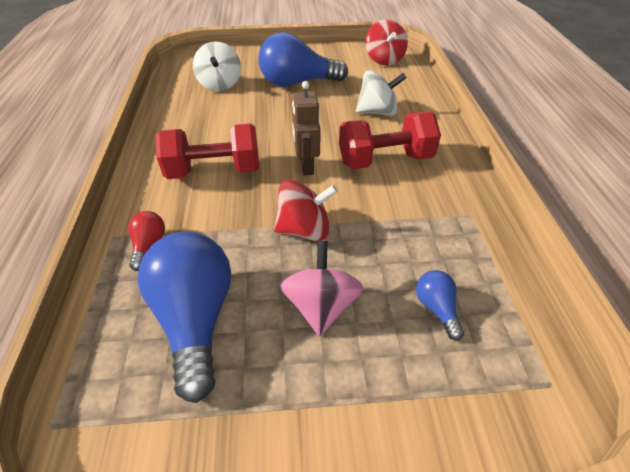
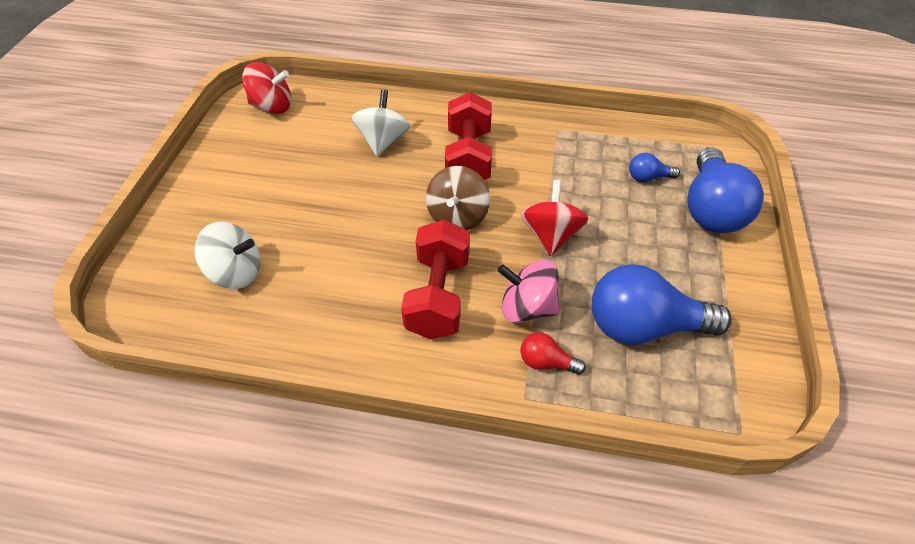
camera: 75 degrees left, 5 degrees up
(297, 83) = (281, 192): blue light bulb -> blue light bulb (711, 209)
(306, 166) = (457, 216): brown robot -> brown spinning top
(320, 306) = (638, 241): pink spinning top -> pink spinning top (527, 307)

